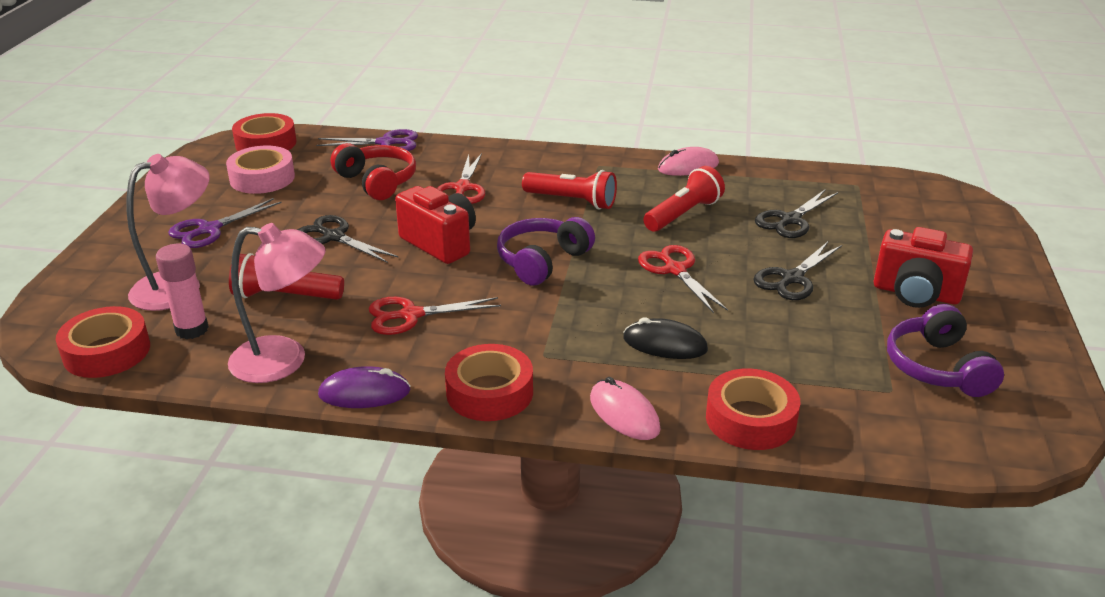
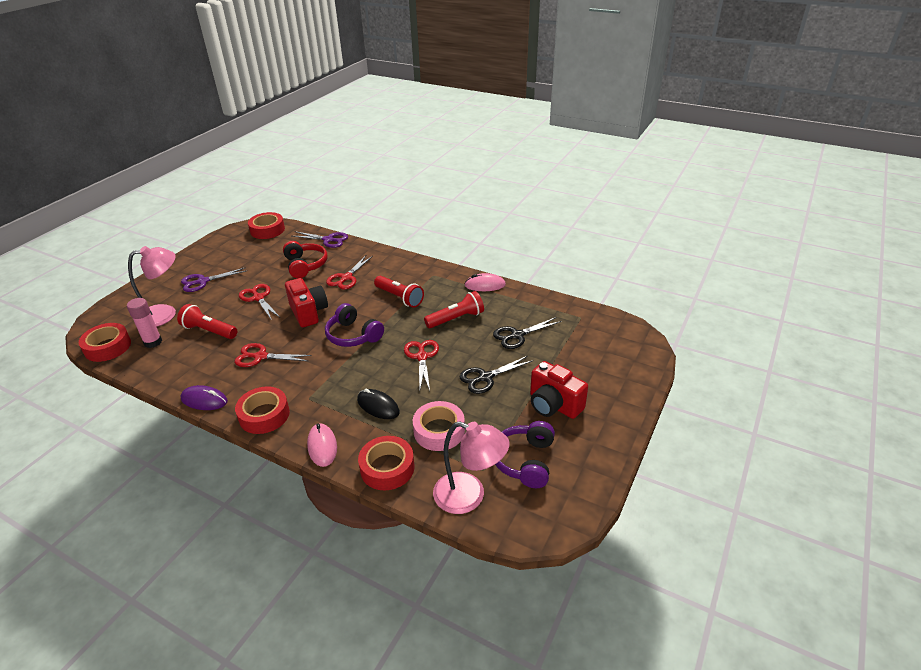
camera: 20 degrees right, 5 degrees up
(262, 178) = (250, 253): pink tape -> pink tape (439, 431)
(284, 361) = (181, 371): pink lamp -> pink lamp (469, 496)
(334, 237) = (258, 298): black scissors -> red scissors
(542, 261) = (353, 335): purple headphones -> purple headphones turned 105 degrees counterclockwise

